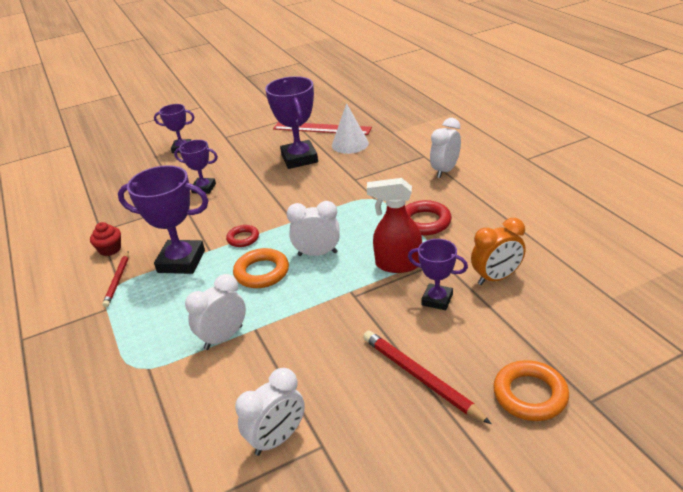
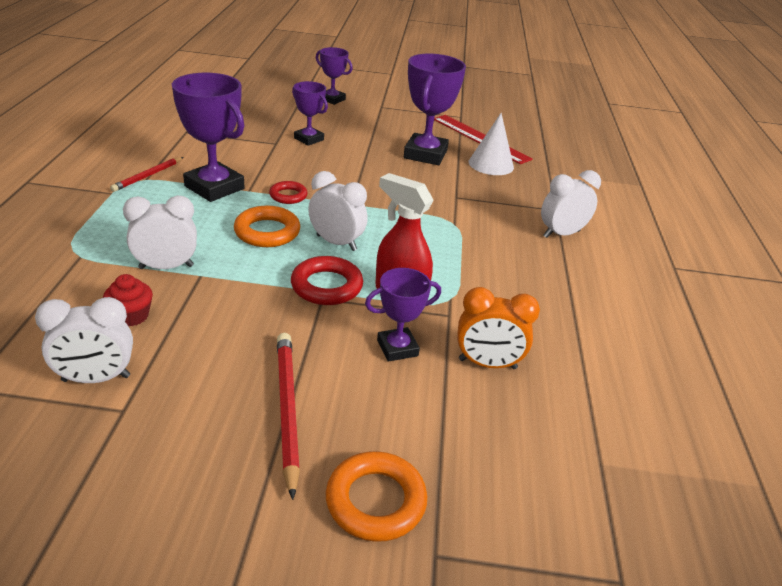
camera: 25 degrees right, 0 degrees up
(110, 249) = (174, 149): red cupcake -> red cupcake (131, 316)
(425, 222) = (478, 270): red ring -> red ring (326, 286)
(437, 300) = (397, 348): purple trophy -> purple trophy turned 75 degrees counterclockwise

